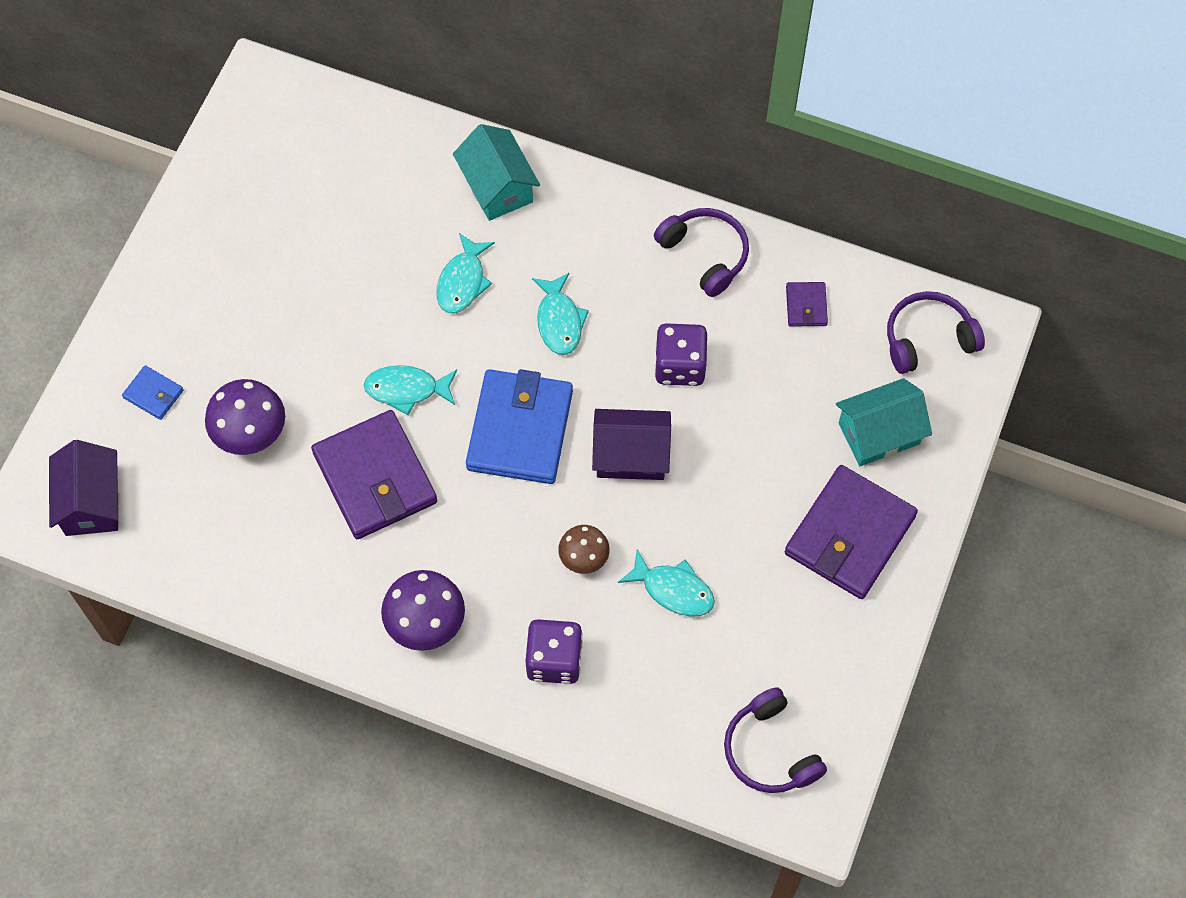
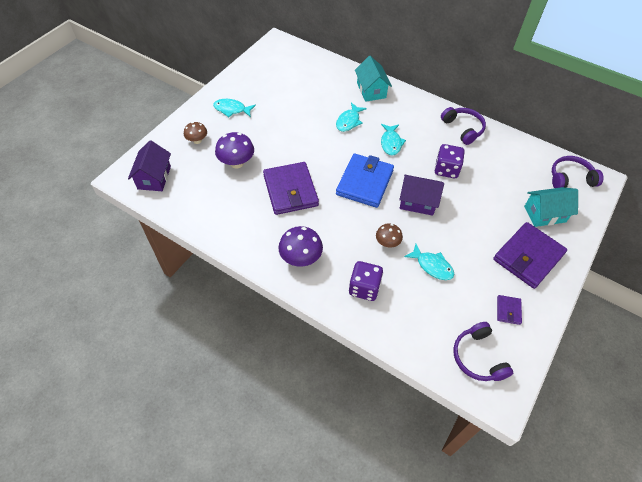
camera: 10 degrees right, 10 degrees down
(153, 394) = (197, 140): blue wallet -> brown mushroom
(407, 389) = (314, 158): turquoise fish -> turquoise fish (232, 109)
(806, 306) = (510, 156): purple wallet -> purple wallet (508, 310)

